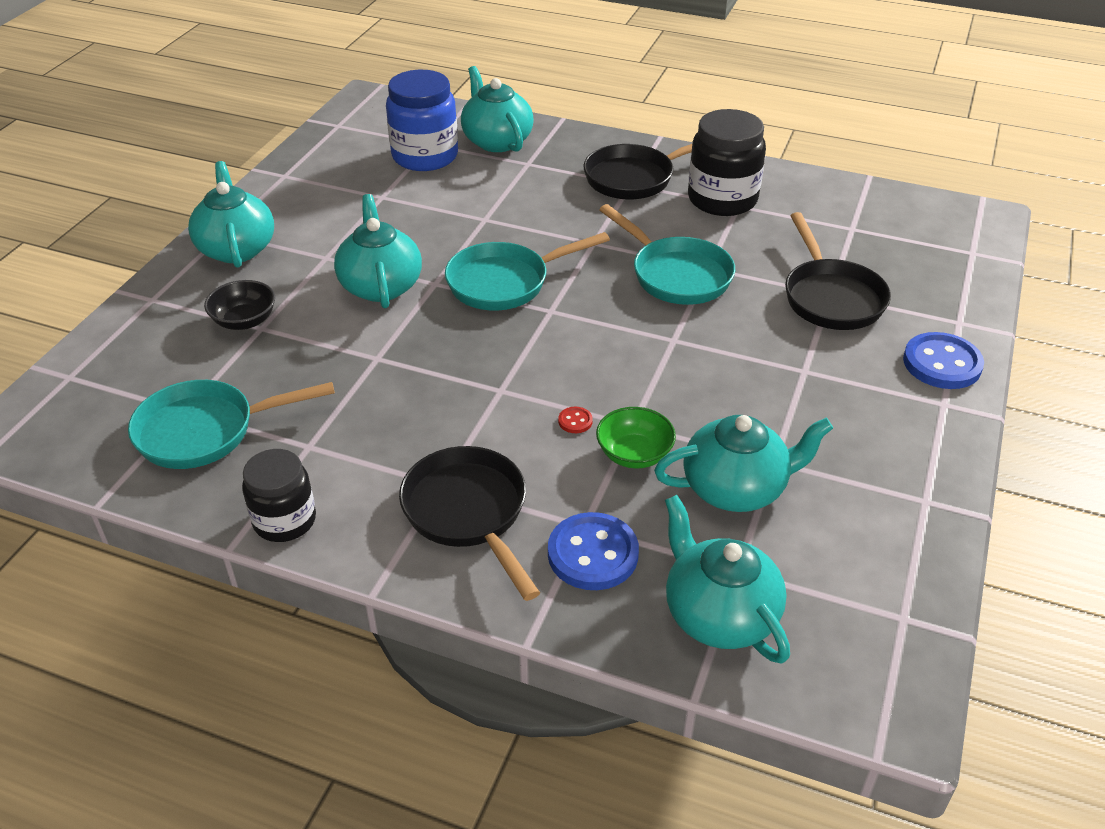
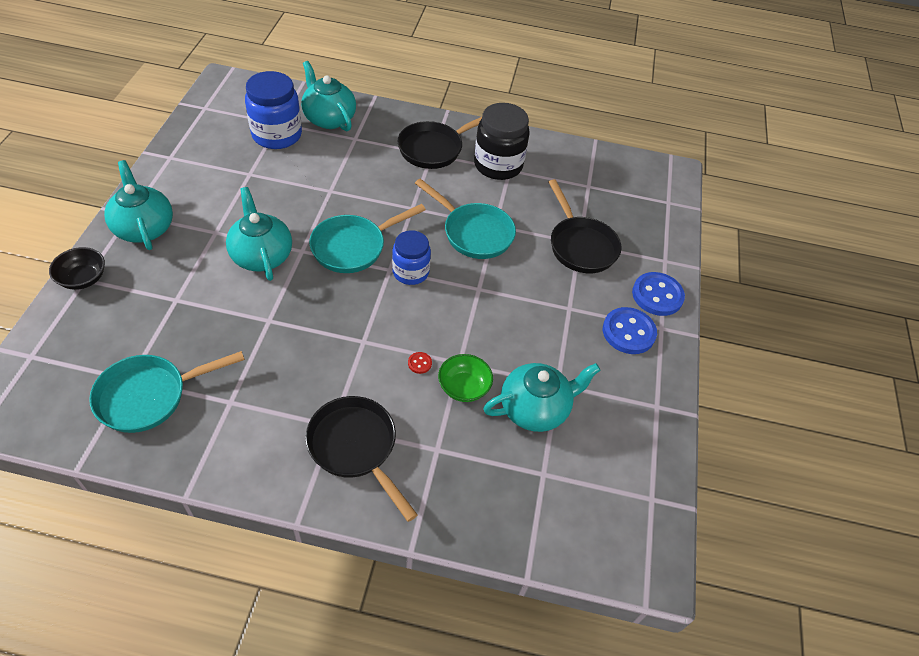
camera: 15 degrees left, 10 degrees up
(244, 321) = (162, 294): black bowl -> black bowl (83, 278)
(285, 520) = (223, 468): black jar -> none
(579, 315) = (410, 272): none -> blue jar
(592, 554) = (446, 472): blue button -> blue button (628, 332)
(718, 614) = (535, 510): turquoise teapot -> none

